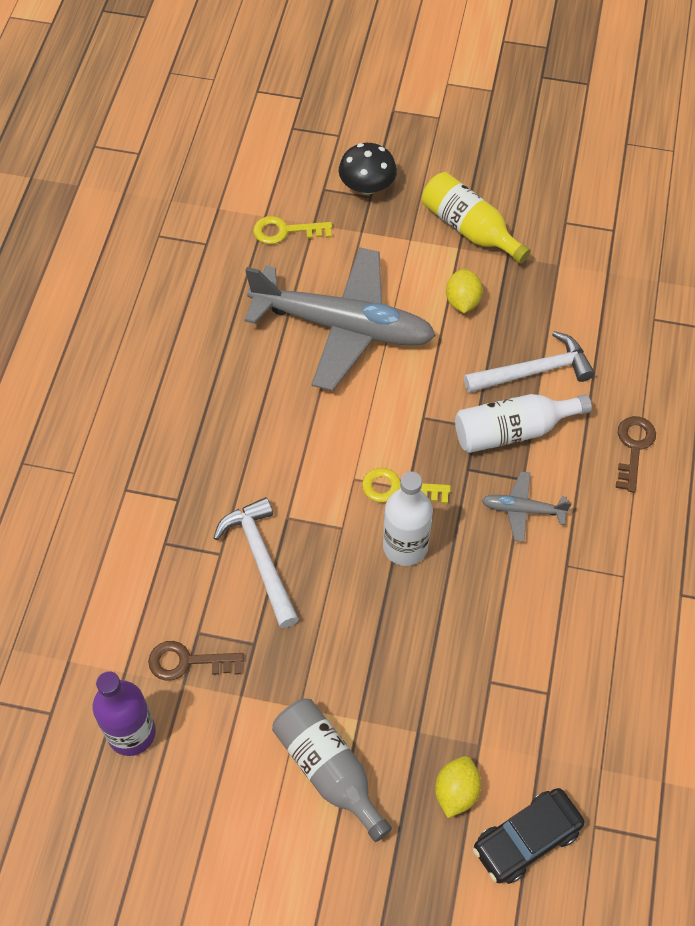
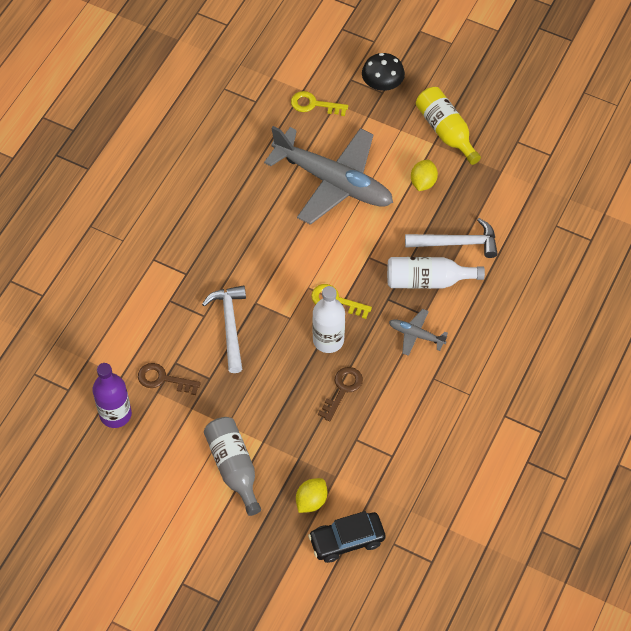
camera: 15 degrees right, 0 degrees up
(633, 448) = (508, 311): brown key -> brown key (342, 389)

